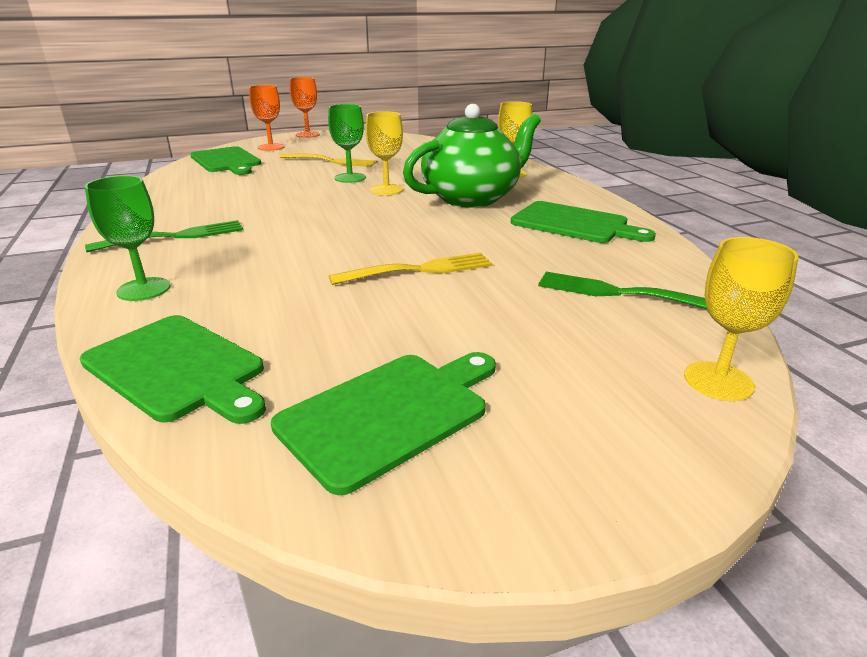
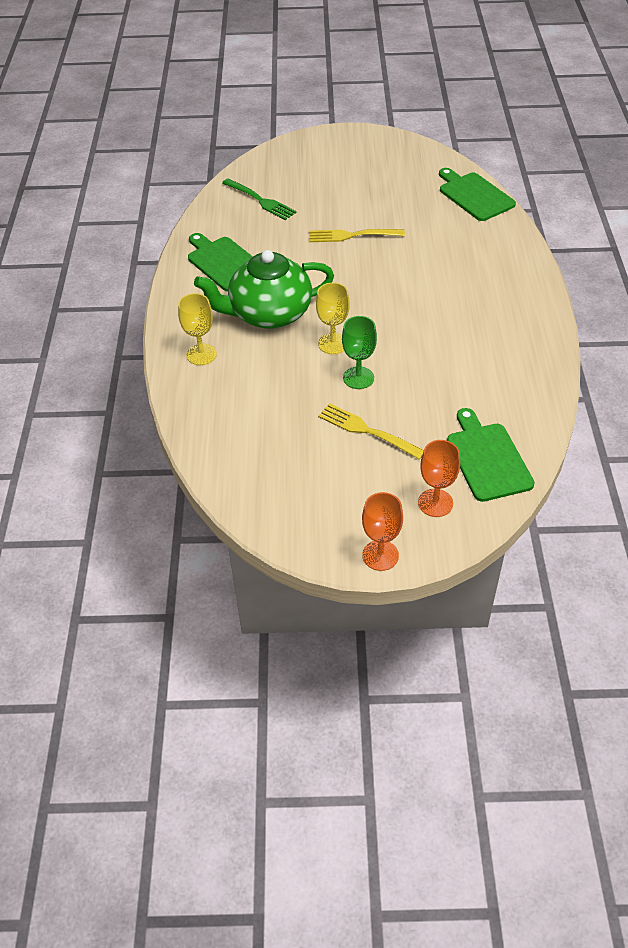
camera: 160 degrees left, 20 degrees up
(144, 289) = (505, 247): green goblet -> none
(174, 237) = (503, 299): green fork -> none
(389, 413) = (395, 165): green cutting board -> none
(718, 381) = (270, 156): yellow goblet -> none

